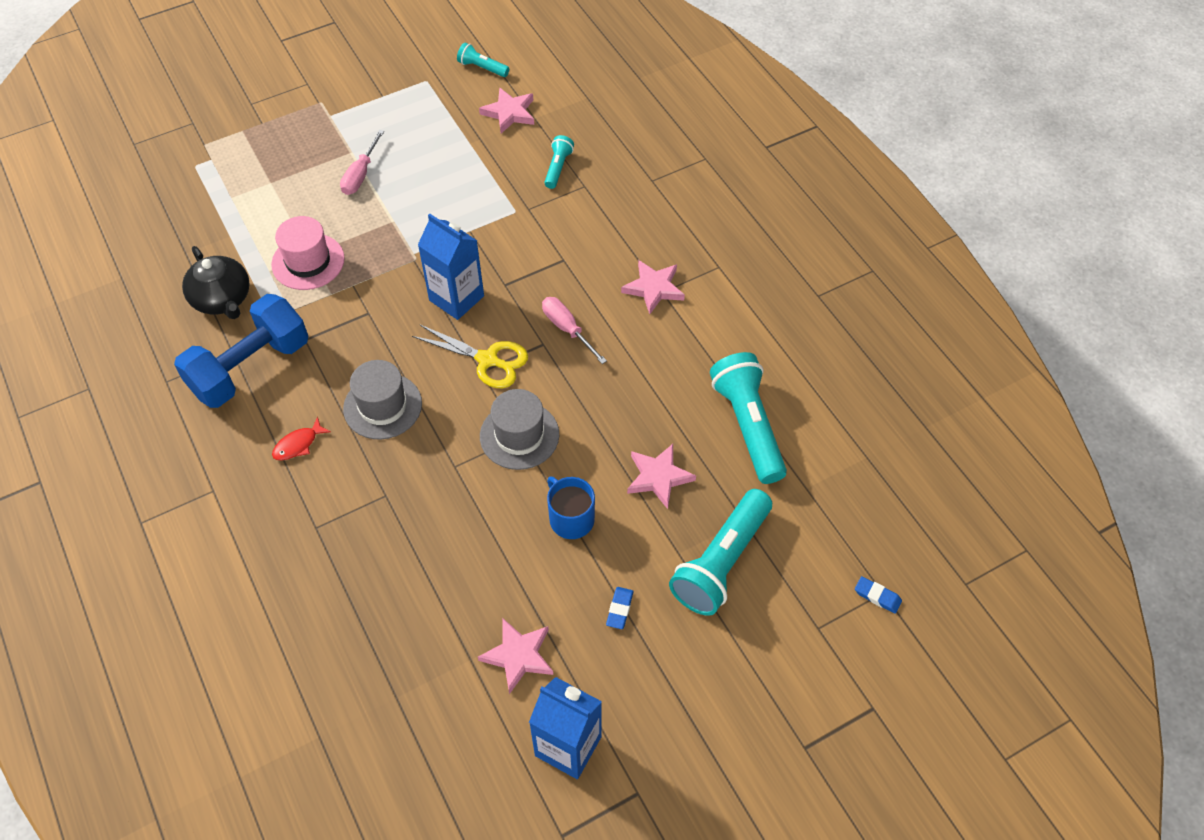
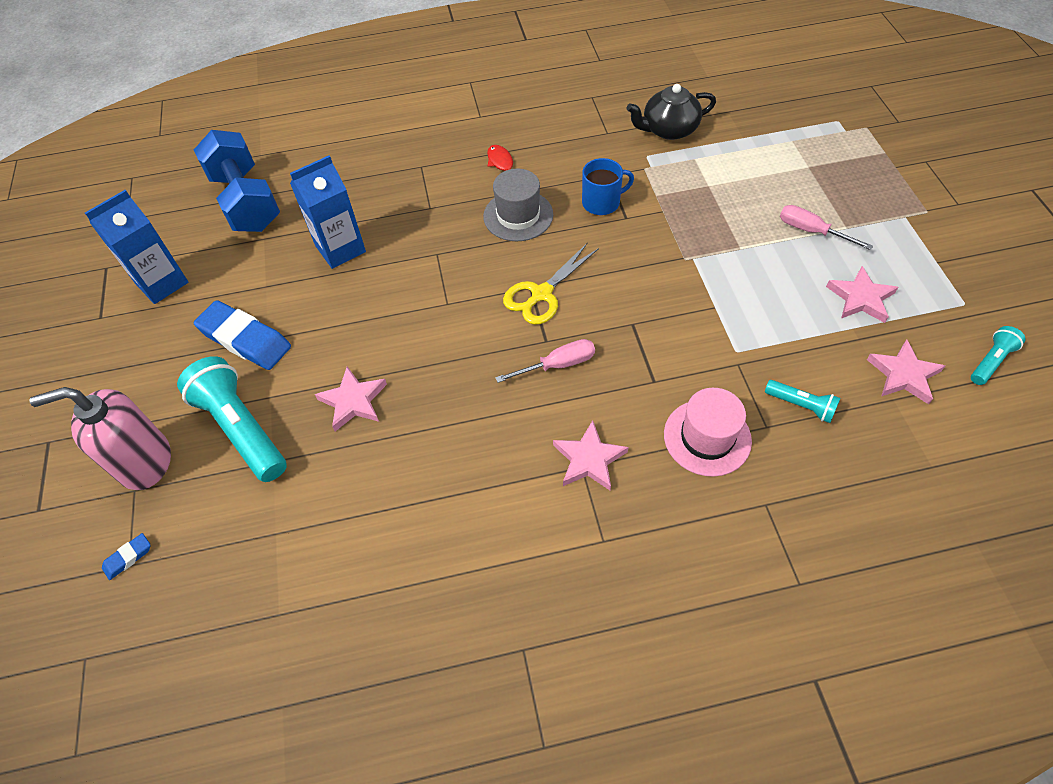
camera: 110 degrees right, 0 degrees up
(250, 368) = (589, 141): blue dumbbell -> blue dumbbell (246, 201)
(308, 261) = (699, 184): pink hat -> pink hat (707, 437)
(456, 298) = (625, 282): blue carton -> blue carton (340, 249)
(518, 656) = (248, 266): pink star -> pink star (860, 298)
(519, 435) = (448, 303): grey hat -> none
(570, 518) = (346, 323): blue mug -> blue mug (602, 202)
(620, 609) = (245, 340): blue eraser -> blue eraser, size x2.28
(748, 426) = (373, 500): turquoise flashlight -> none
(788, 634) = (145, 462): none -> pink soap dispenser

